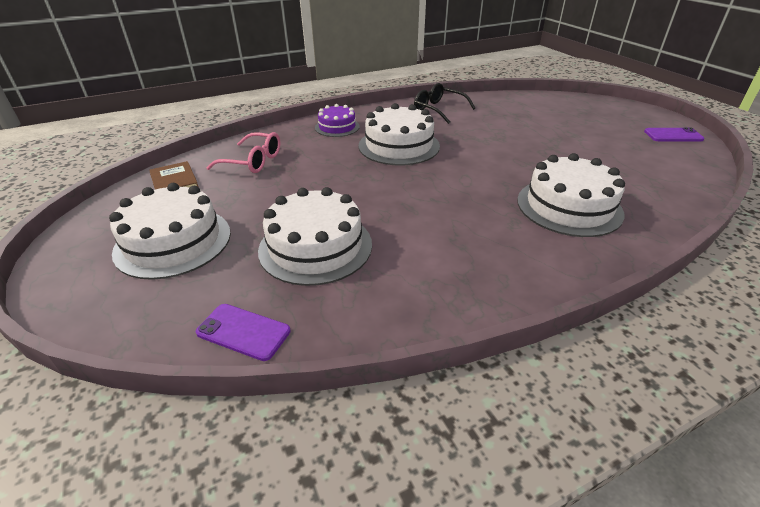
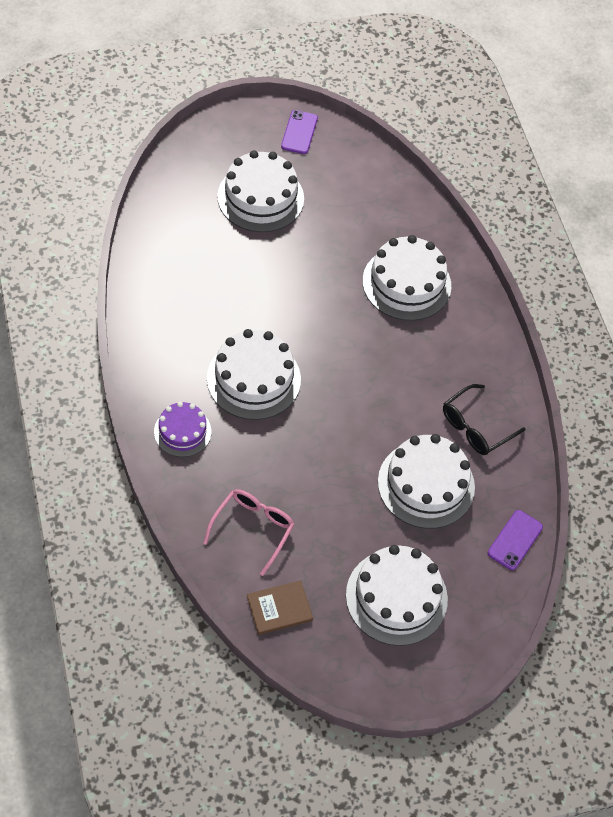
camera: 85 degrees left, 20 degrees up
(438, 110) = (163, 311): black glasses -> black glasses (475, 427)
(581, 128) = (260, 197): none -> white cake

